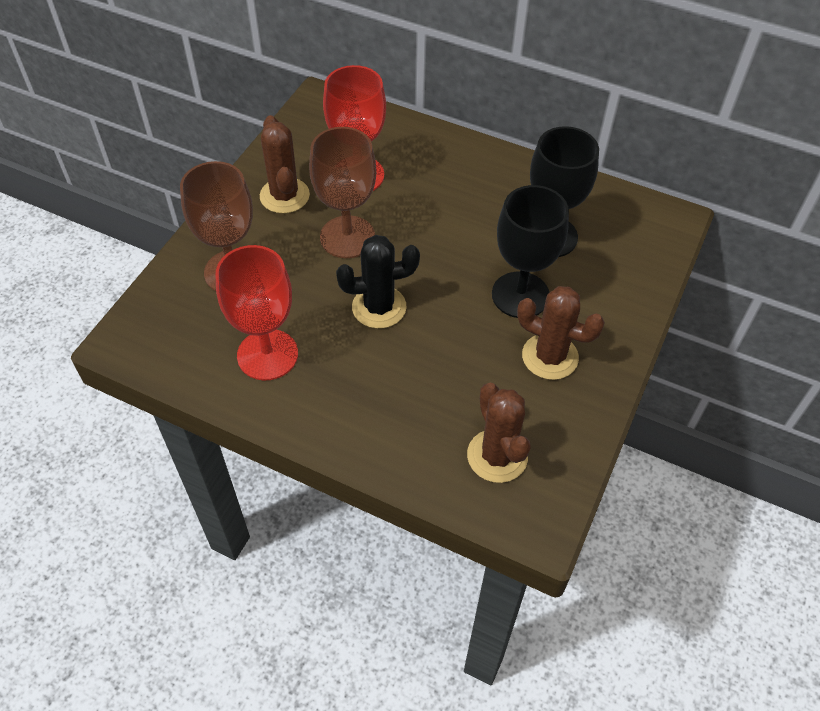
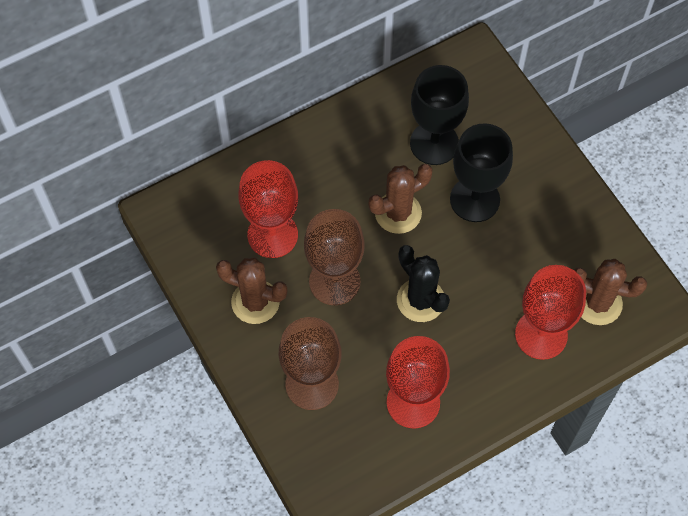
camera: 55 degrees left, 10 degrees up
(379, 307) = (420, 300): black cactus -> black cactus turned 60 degrees counterclockwise
(420, 423) = (541, 334): none -> red goblet
(550, 357) = (540, 217): brown cactus -> brown cactus (398, 213)

